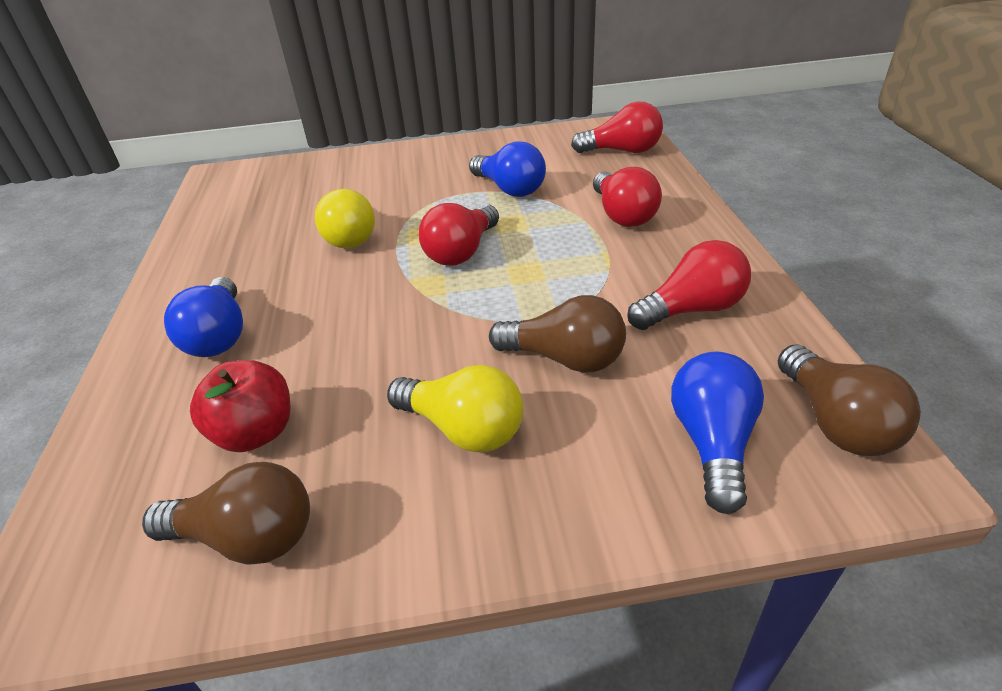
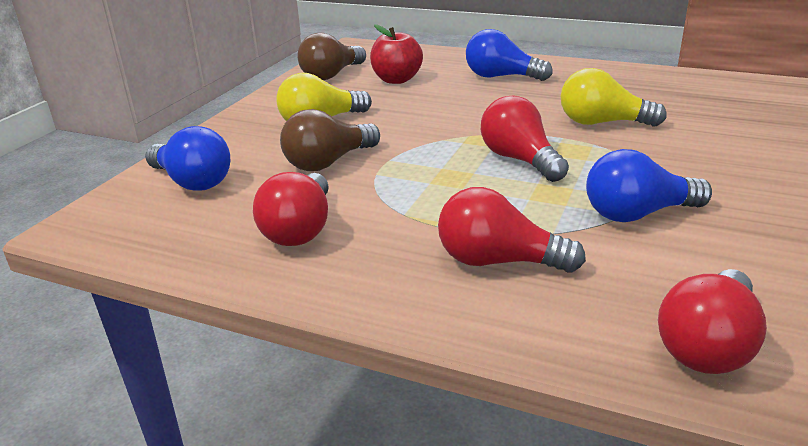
camera: 120 degrees right, 10 degrees down
(835, 422) = (127, 228): brown light bulb -> none

